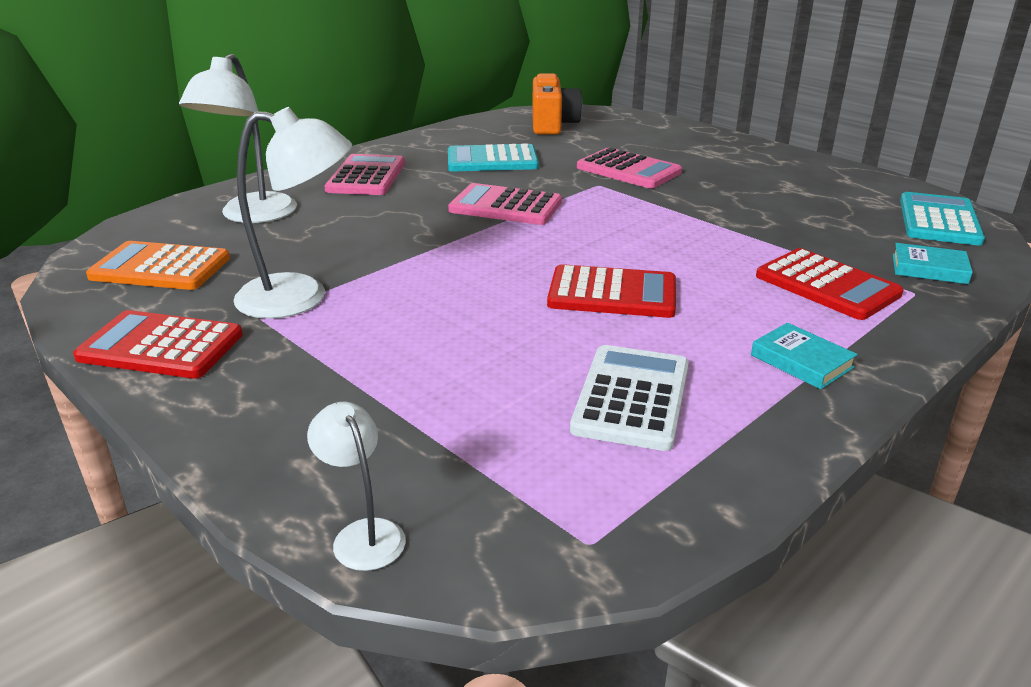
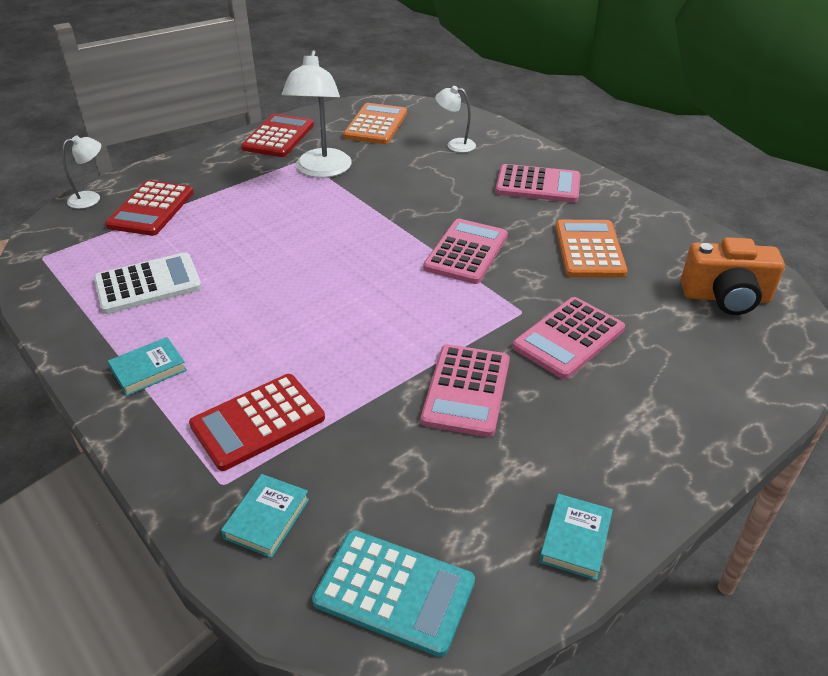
camera: 95 degrees right, 10 degrees up
(252, 216) = (455, 145): white lamp -> white lamp, size x0.53
(492, 160) = (589, 249): turquoise calculator -> orange calculator
(612, 293) = (285, 292): red calculator -> red calculator (151, 209)
(631, 397) = (148, 284): white calculator -> white calculator turned 45 degrees counterclockwise
(718, 203) = (466, 390): none -> pink calculator
(838, 173) = (575, 539): none -> turquoise book

